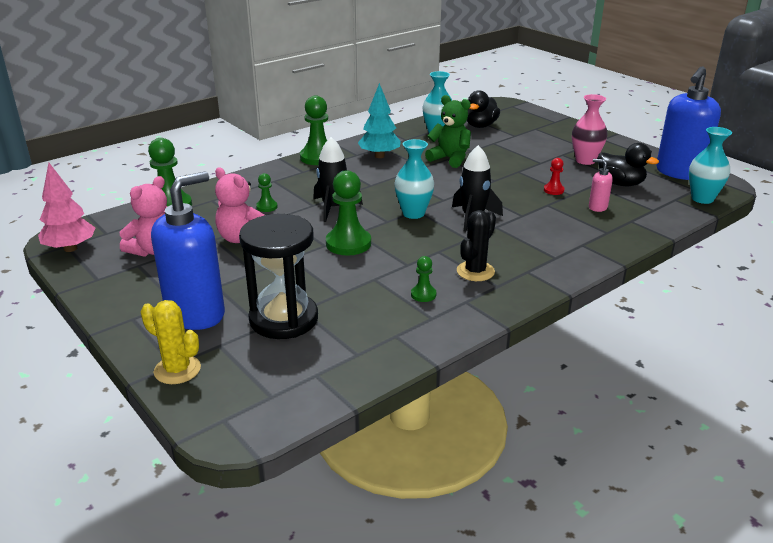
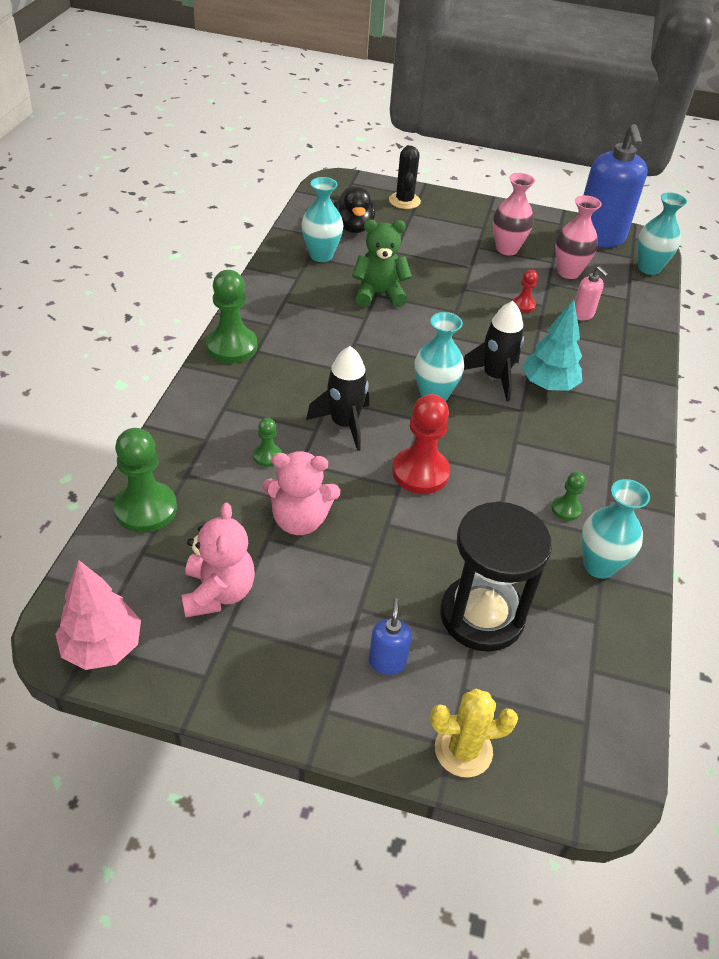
camera: 40 degrees left, 15 degrees up
(196, 314) = (387, 662): blue soap dispenser -> blue soap dispenser, size x0.44
(348, 243) = (420, 472): green pawn -> red pawn
(379, 156) = (299, 317): turquoise tree -> turquoise tree (548, 385)
(403, 330) = (599, 566): none -> turquoise vase
(475, 271) = (575, 453): black cactus -> black cactus (404, 201)
(597, 207) = (582, 314): pink soap dispenser -> pink soap dispenser turned 120 degrees counterclockwise
(620, 183) = (568, 272): black duck -> pink vase

